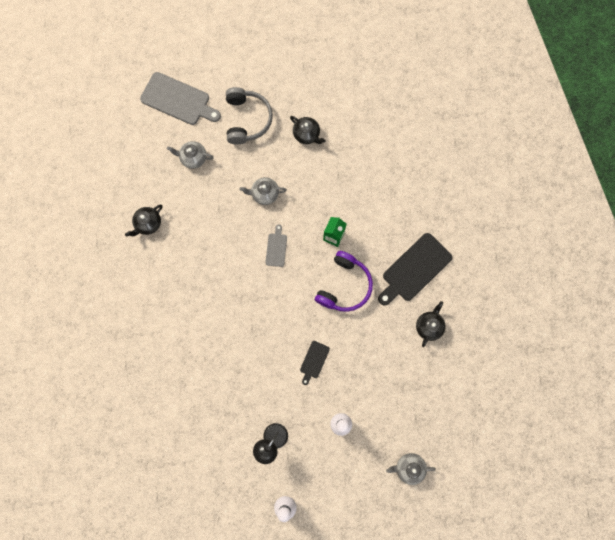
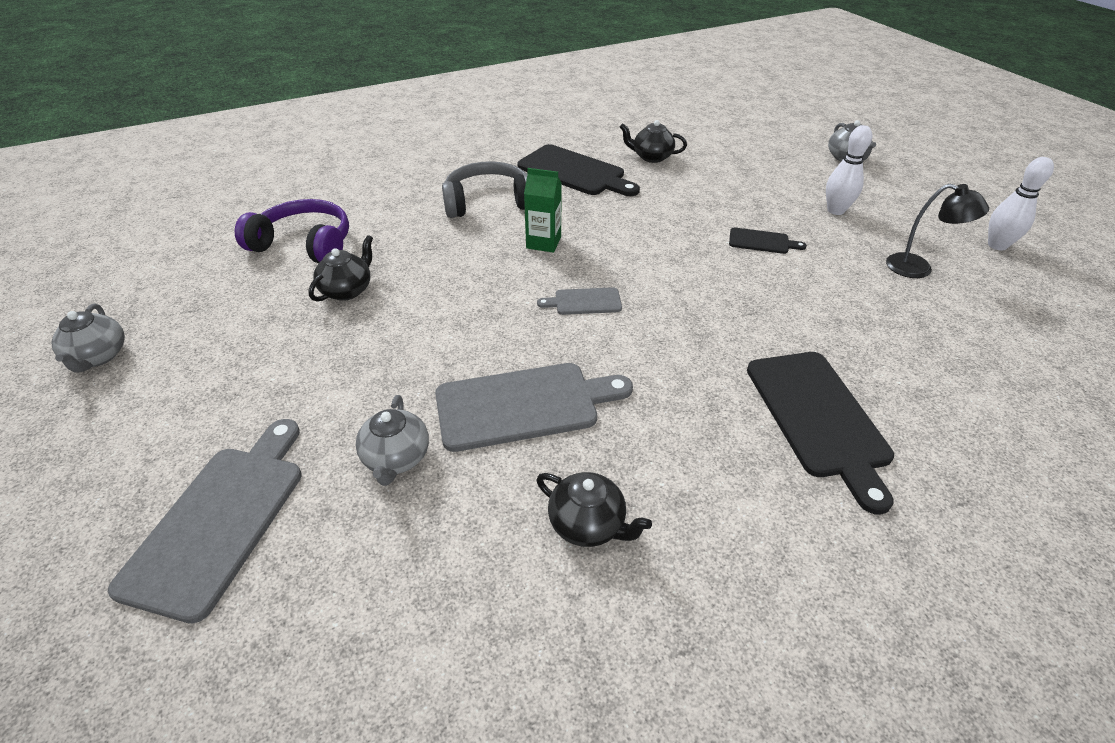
camera: 100 degrees left, 35 degrees down
(178, 331) = (819, 417): none -> black cutting board
(211, 209) = (524, 405): none -> grey cutting board
(247, 120) = (302, 376): grey headphones -> grey headphones (488, 202)
(264, 194) = (476, 329): grey teapot -> grey teapot (98, 356)
(344, 285) = (624, 225): purple headphones -> purple headphones (304, 244)

